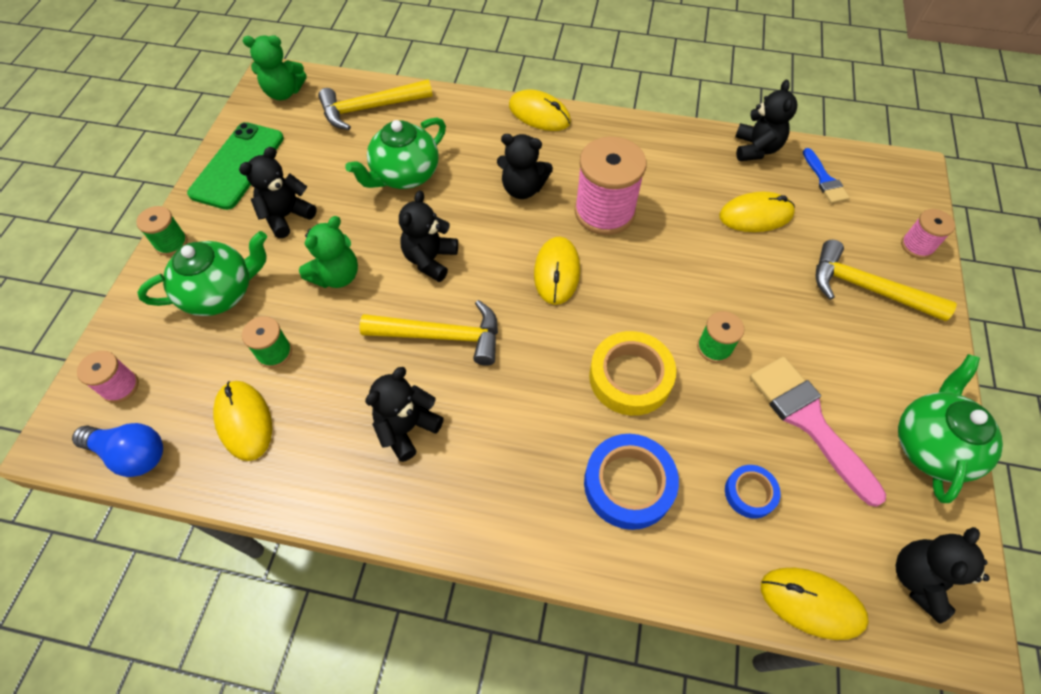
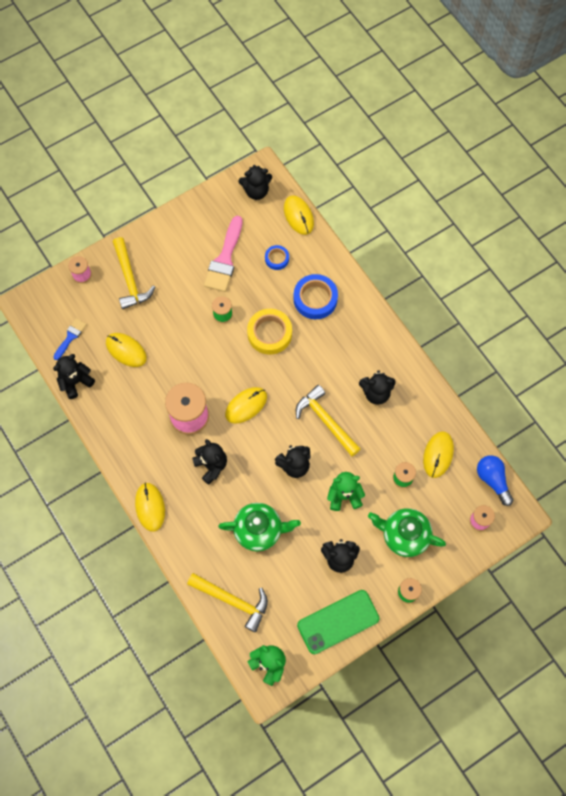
camera: 135 degrees left, 10 degrees up
(931, 445) = (194, 215): green teapot -> none

